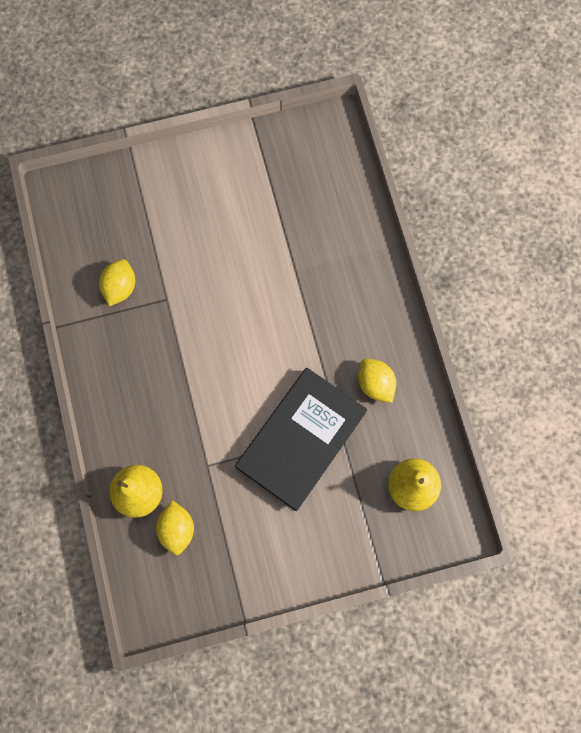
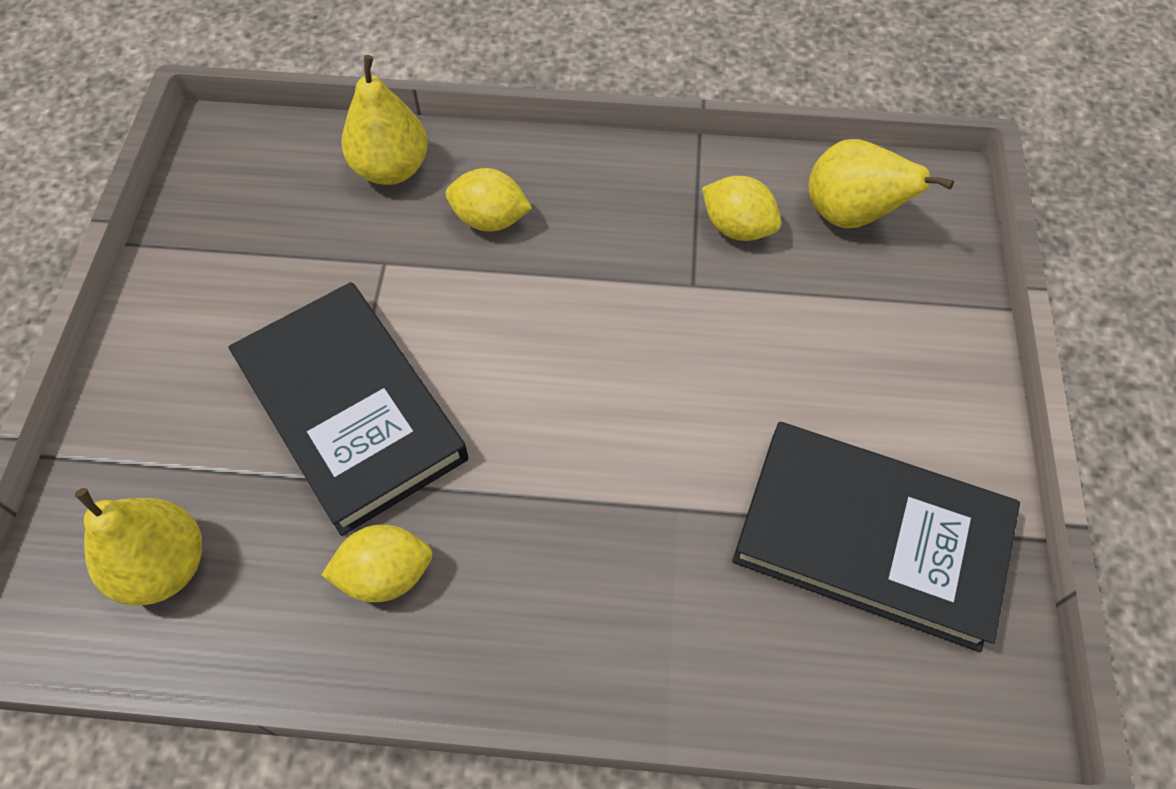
camera: 110 degrees right, 15 degrees down
(93, 233) = (850, 215): none -> yellow pear
(177, 529) = (311, 199): yellow lemon -> yellow lemon (490, 220)
(278, 186) = (870, 537): none -> black book

